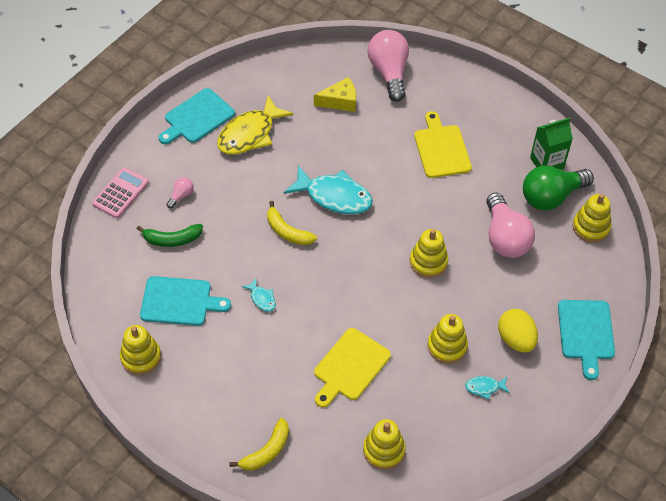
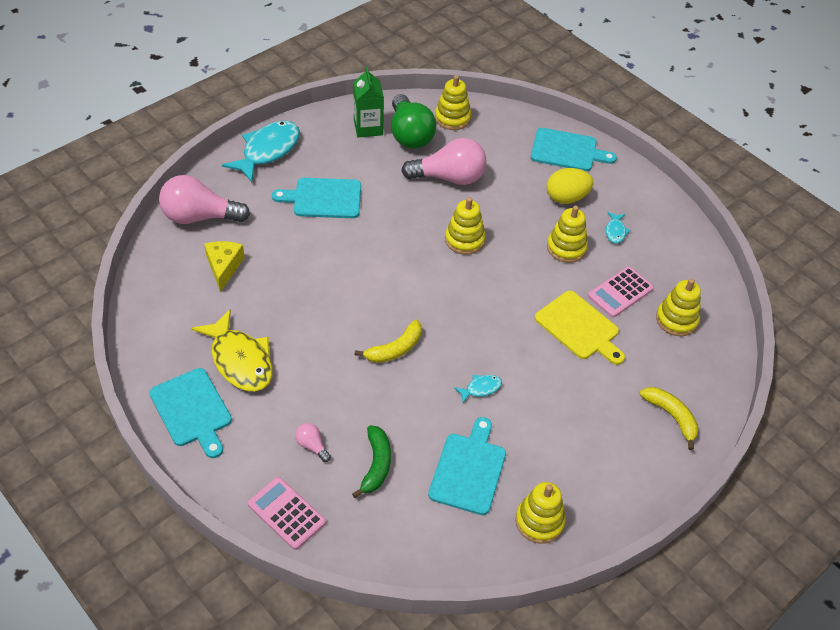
camera: 80 degrees left, 5 degrees down
(334, 196) = (359, 298): turquoise fish -> turquoise fish (268, 151)
(404, 398) = (620, 292): none -> pink calculator
(441, 149) = (323, 198): yellow cutting board -> turquoise cutting board

